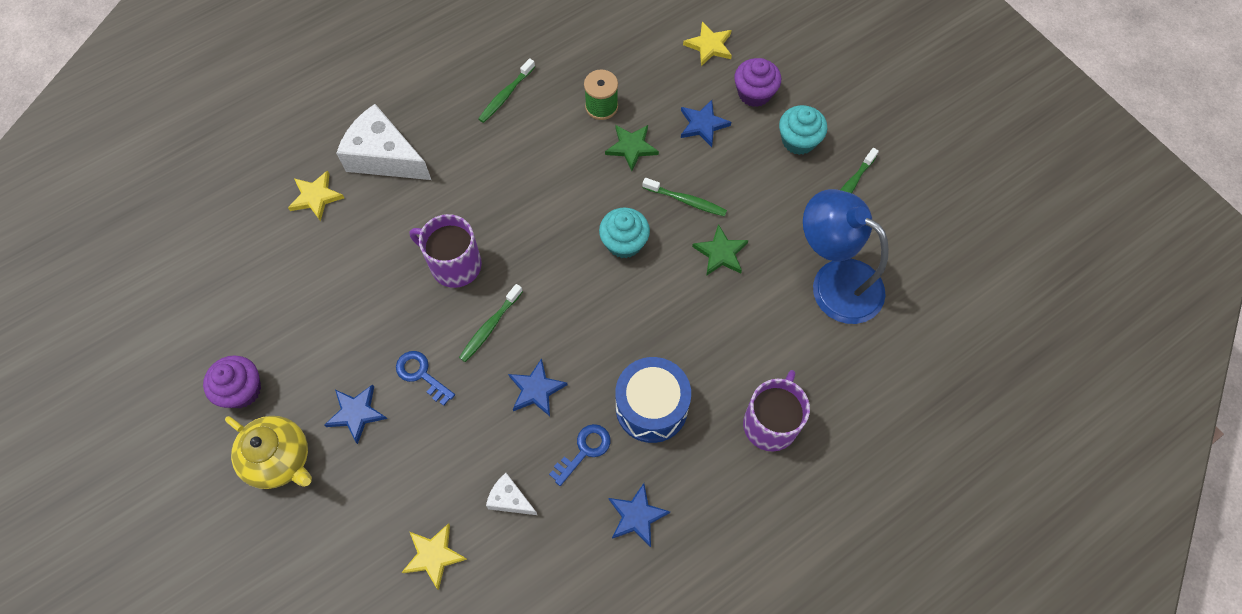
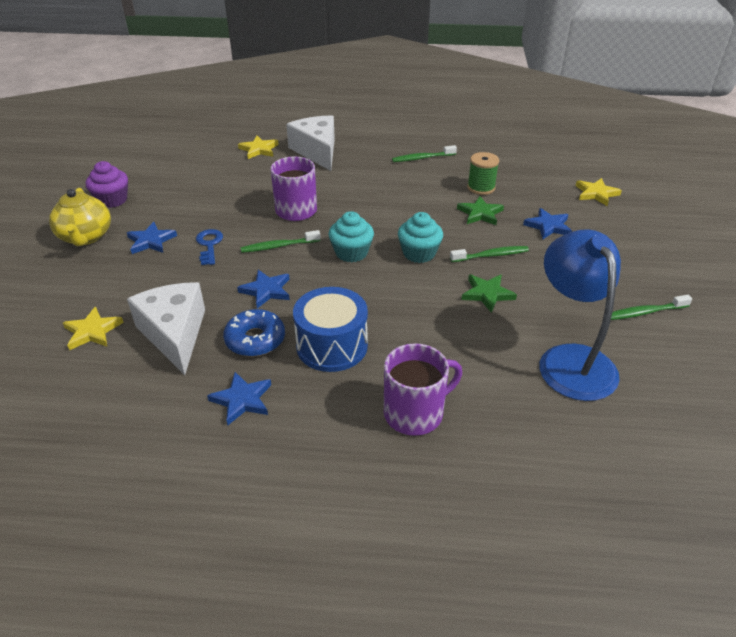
camera: 40 degrees right, 25 degrees down
(510, 499) = (174, 334): white cheese -> white cheese, size x2.04
(584, 450) = (255, 340): blue key -> blue donut
(686, 201) = (491, 255): green toothbrush -> green toothbrush turned 75 degrees counterclockwise
(754, 93) = (608, 229): purple cupcake -> none
(798, 140) = (622, 267): turquoise cupcake -> turquoise cupcake (351, 253)

